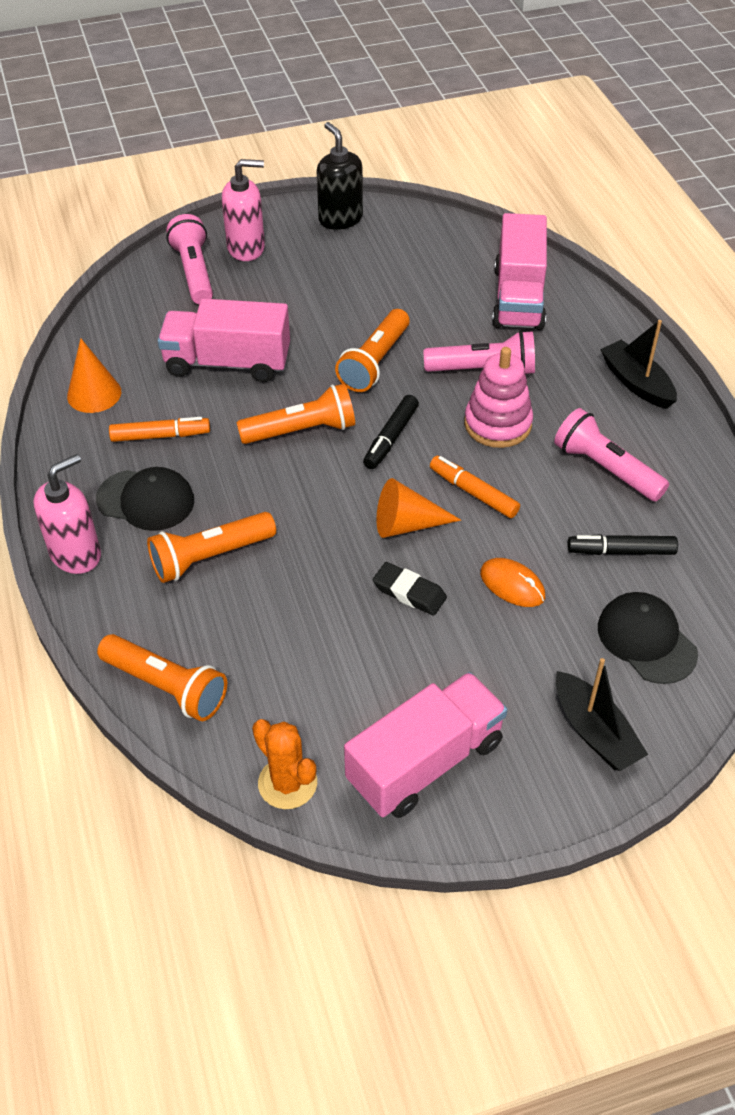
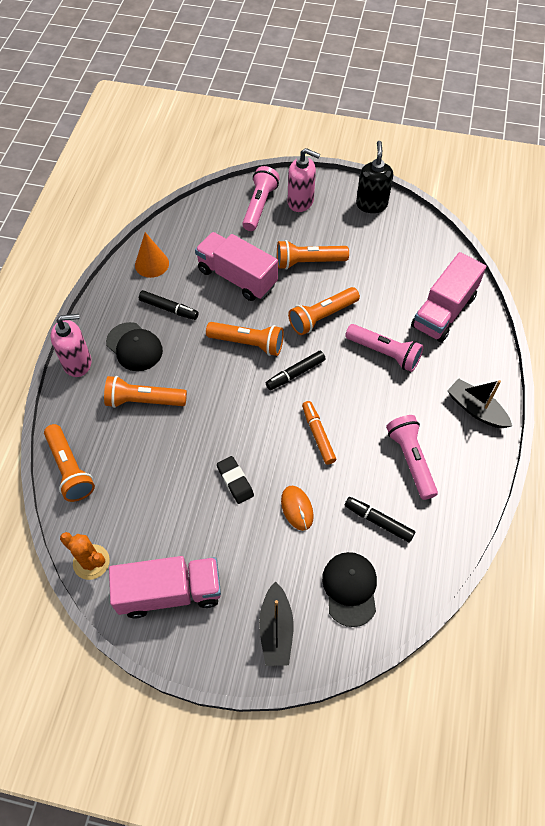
camera: 30 degrees right, 10 degrees up
(160, 436) = (169, 309): orange marker -> black marker
(287, 783) = (91, 562): orange cactus -> orange cactus turned 45 degrees counterclockwise
(309, 310) = (308, 262): none -> orange flashlight
(407, 524) = (264, 436): orange cone -> none
(497, 424) = (366, 395): pink stacking toy -> none
(636, 383) = (476, 409): black boat -> black boat turned 45 degrees counterclockwise

